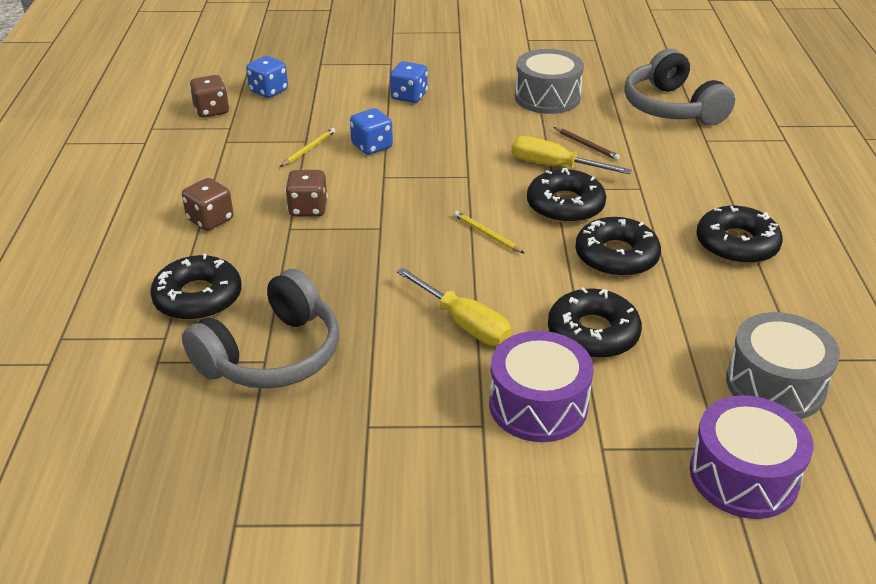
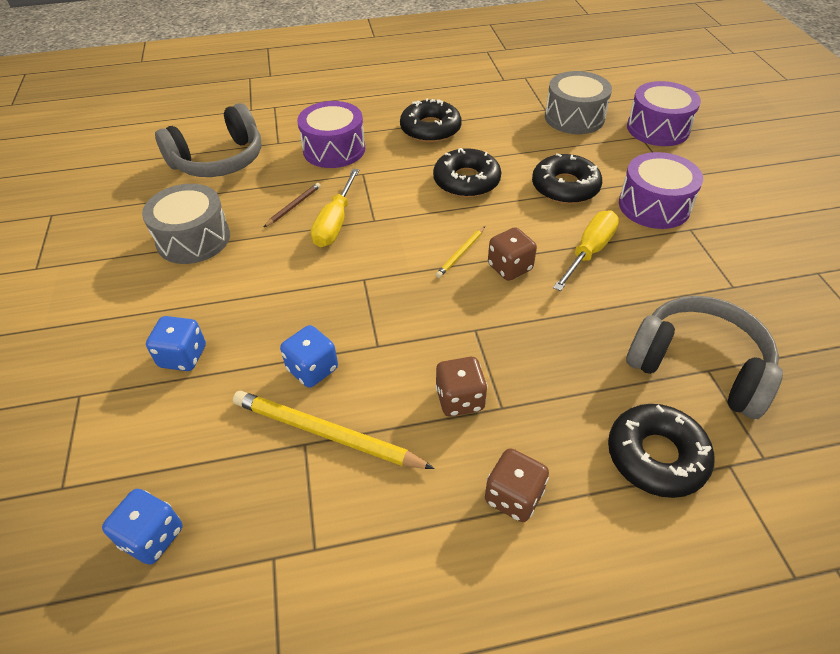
camera: 100 degrees left, 10 degrees up
(211, 111) = (217, 607): brown dice -> brown dice (510, 267)
(308, 149) = (326, 434): yellow pencil -> yellow pencil, size x1.97
(565, 205) = (401, 212): black donut -> none
(690, 173) = (334, 149): none -> purple drum

